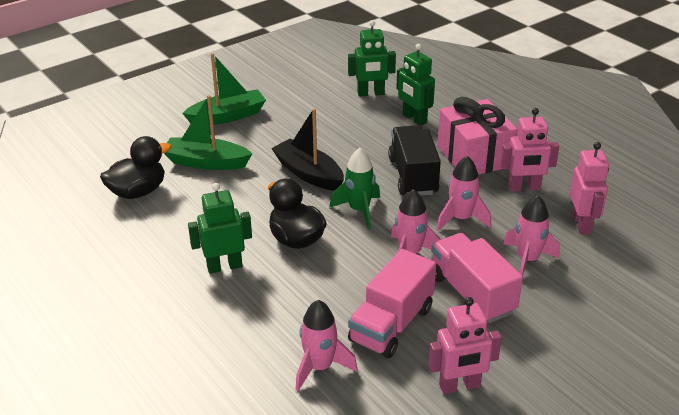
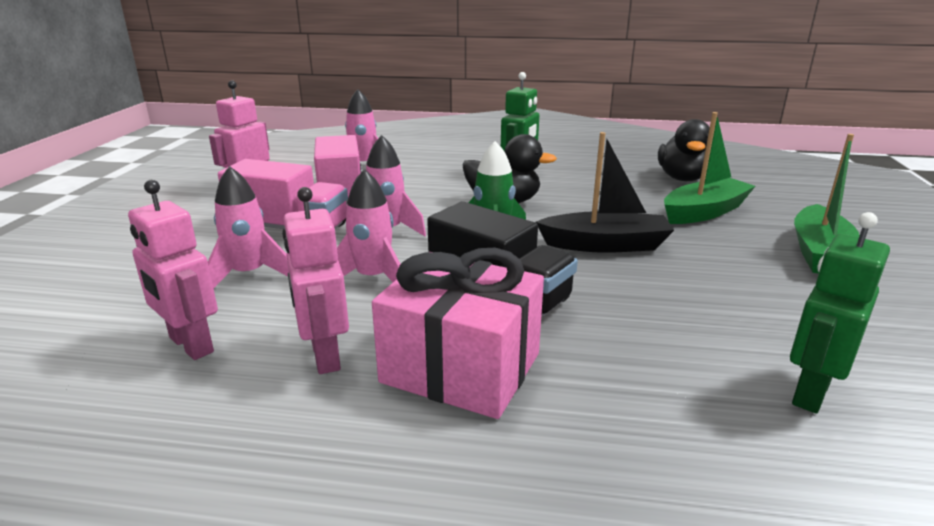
camera: 135 degrees right, 10 degrees down
(414, 119) = (653, 383): green robot -> none
(524, 188) = (324, 356): pink robot -> pink robot turned 60 degrees counterclockwise

